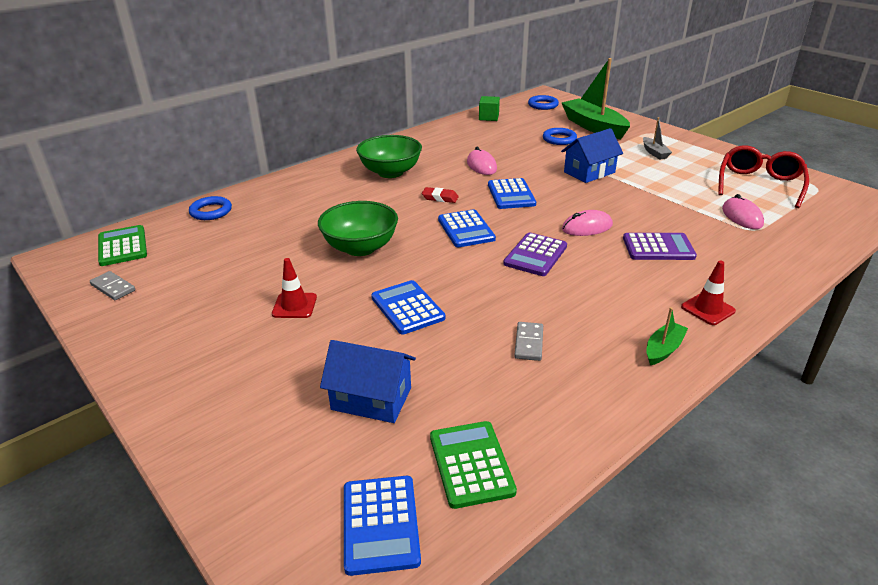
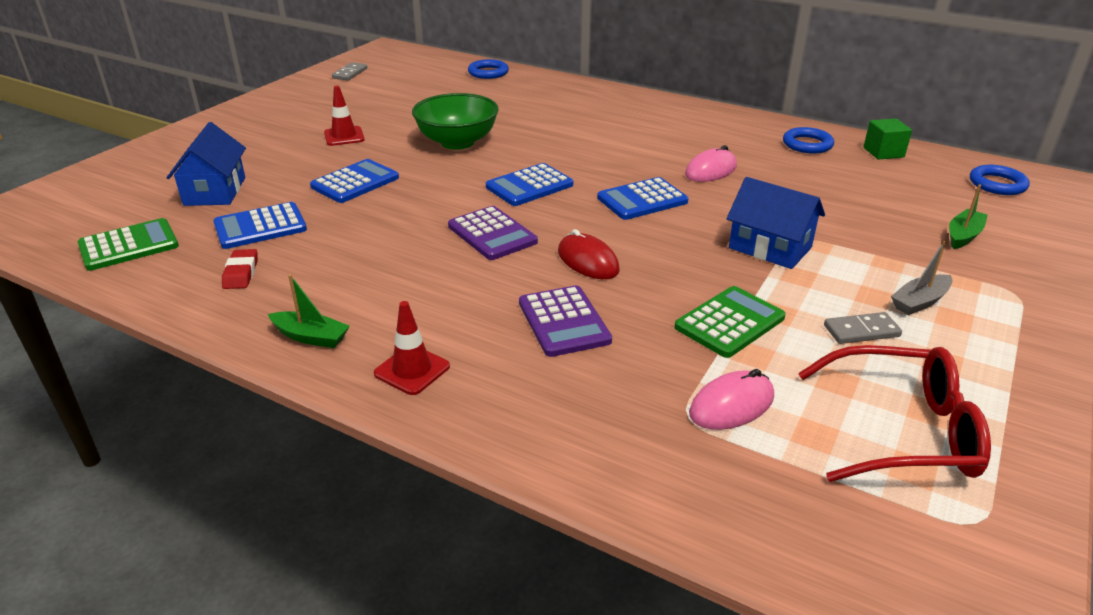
camera: 70 degrees right, 0 degrees up
(122, 246) = (411, 60): green calculator -> green calculator (729, 322)
(380, 524) = (70, 220): blue calculator -> blue calculator (260, 227)
(390, 172) = (639, 125): green bowl -> none
(440, 198) = (596, 161): red eraser -> red eraser (241, 273)
(529, 343) = (308, 251): grey domino -> grey domino (861, 331)
(535, 255) = (492, 234): purple calculator -> purple calculator turned 135 degrees counterclockwise
(559, 139) = (869, 212): blue ring -> blue ring (807, 144)
(587, 227) = (588, 261): pink mouse -> red mouse
(594, 127) = (963, 236): green boat -> green boat, size x0.47

